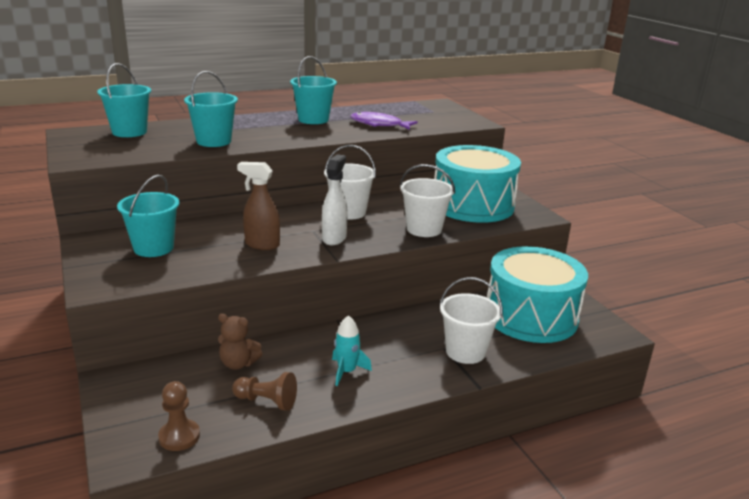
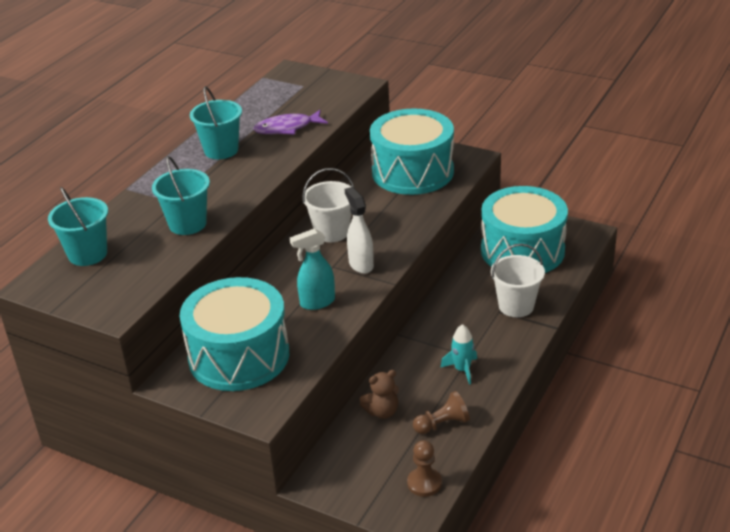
camera: 35 degrees left, 10 degrees up
(153, 248) = (239, 356): turquoise bucket -> turquoise drum
(261, 244) = (317, 302): brown spray bottle -> turquoise spray bottle
(424, 229) = (411, 218): white bucket -> none

